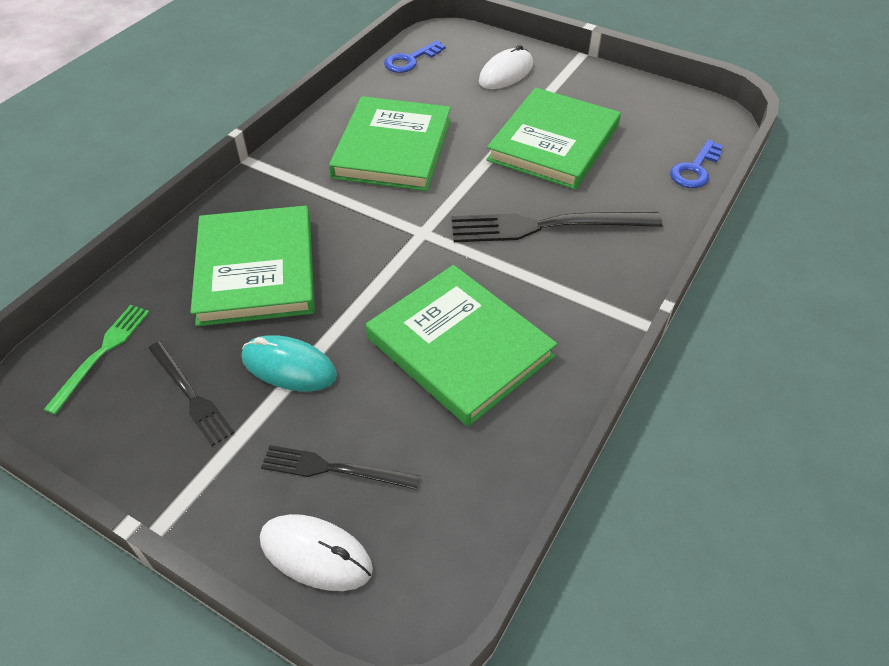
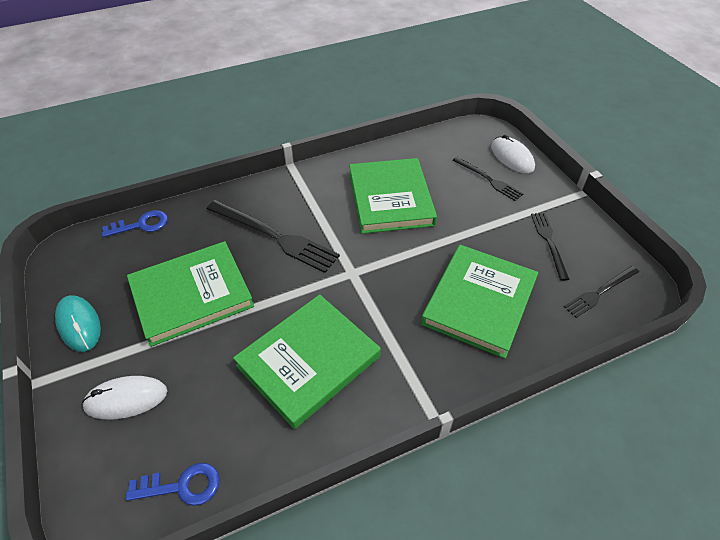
camera: 145 degrees left, 0 degrees up
(102, 353) = (600, 292): green fork -> black fork
(289, 367) = (487, 231): turquoise mouse -> turquoise mouse (79, 325)

